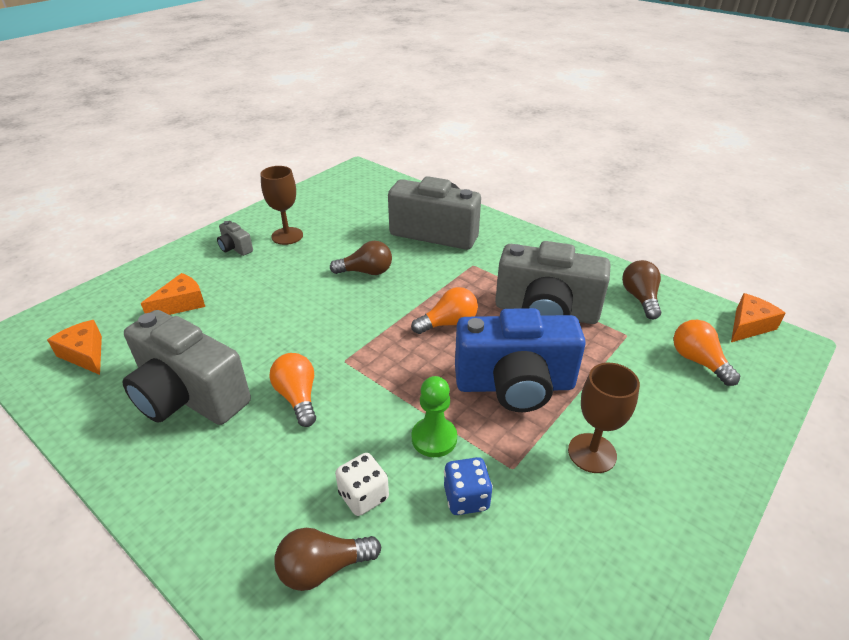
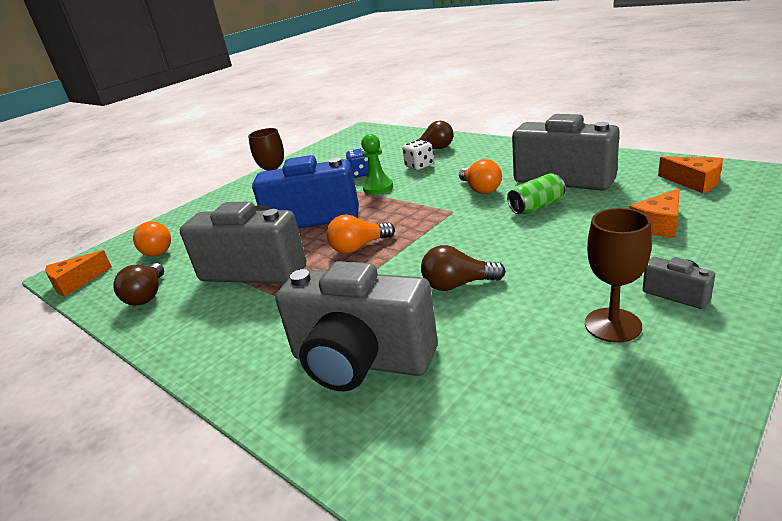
camera: 175 degrees left, 10 degrees down
(257, 348) = (536, 207): none -> green can

